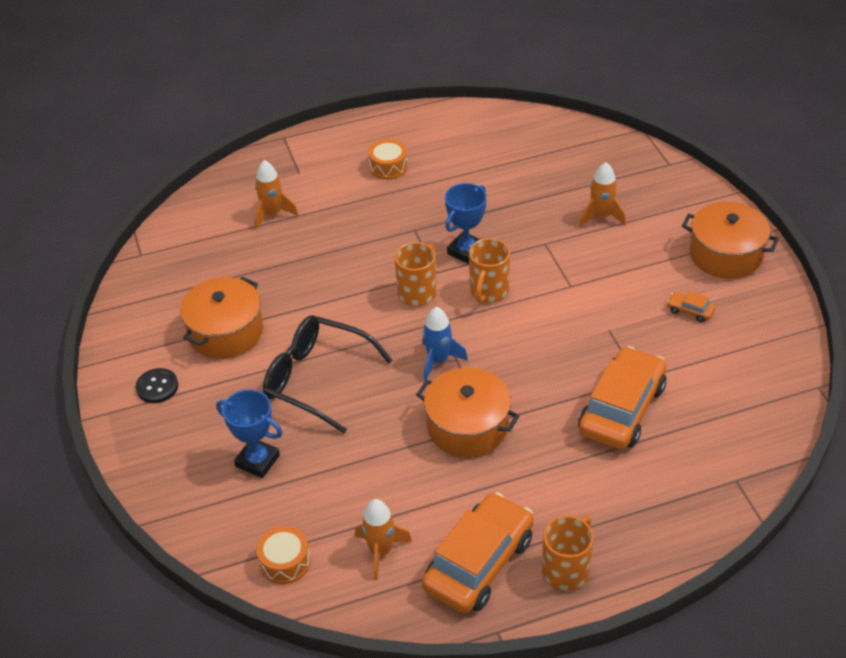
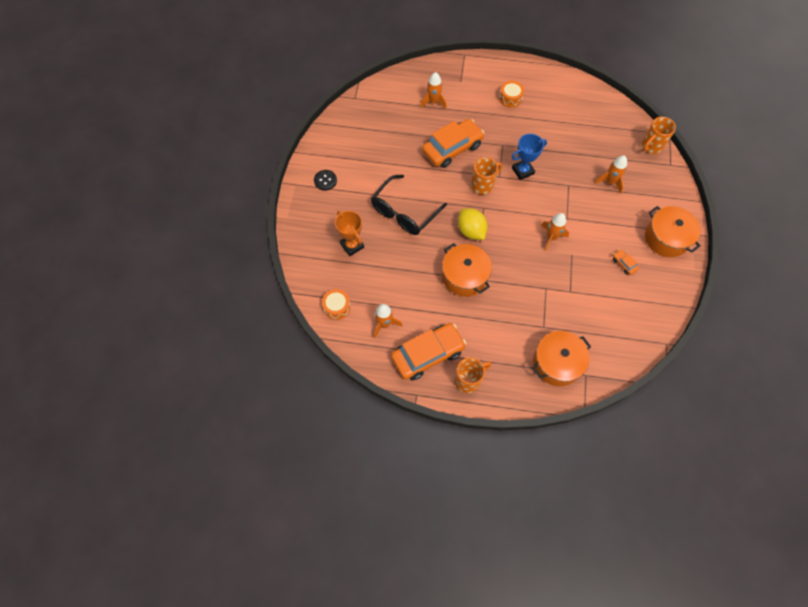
camera: 25 degrees right, 20 degrees up
(226, 332) = (373, 164): orange pot -> orange pot (556, 363)
(257, 461) = (352, 245): blue trophy -> orange trophy
(316, 379) = (404, 212): black glasses -> black glasses turned 105 degrees counterclockwise
(438, 361) = (471, 231): blue rocket -> yellow lemon
(488, 292) = (520, 201): orange mug -> orange mug (651, 146)
(564, 319) = (551, 237): none -> orange rocket
(622, 409) = (550, 305): orange car -> orange car (452, 148)

